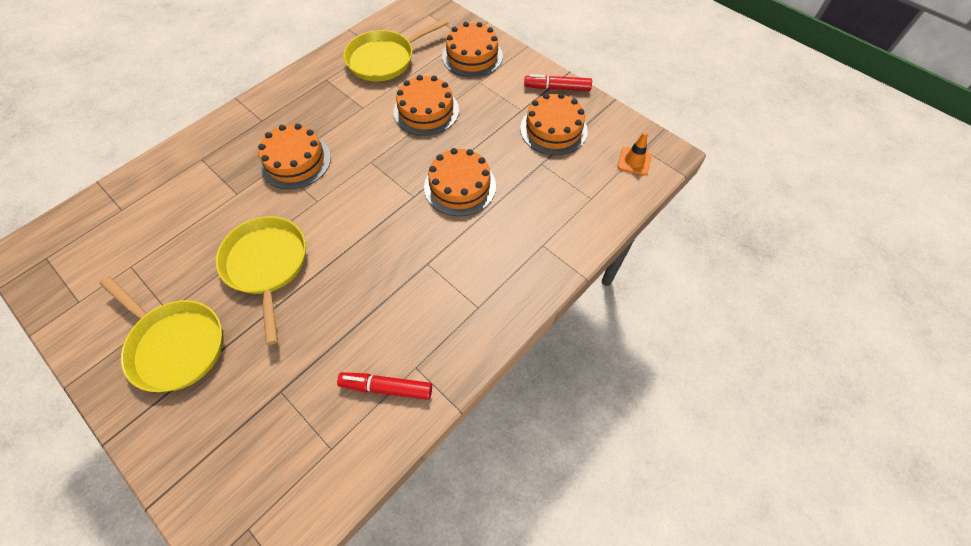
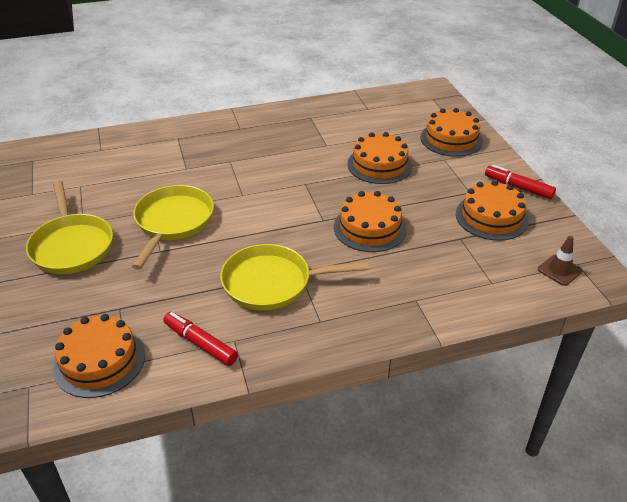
camera: 30 degrees right, 20 degrees down
(295, 161) = (246, 163): orange cake -> orange cake (99, 361)
(385, 59) = (370, 119): yellow pan -> yellow pan (273, 283)
(634, 161) = (559, 270): orange traffic cone -> brown traffic cone

